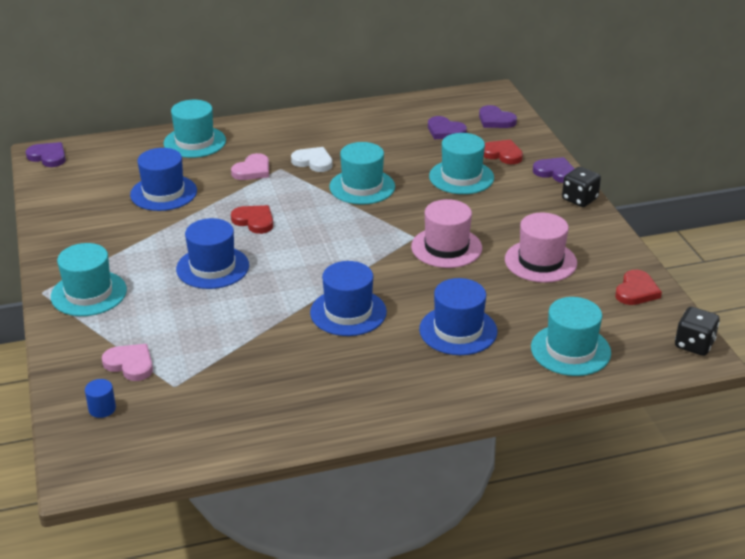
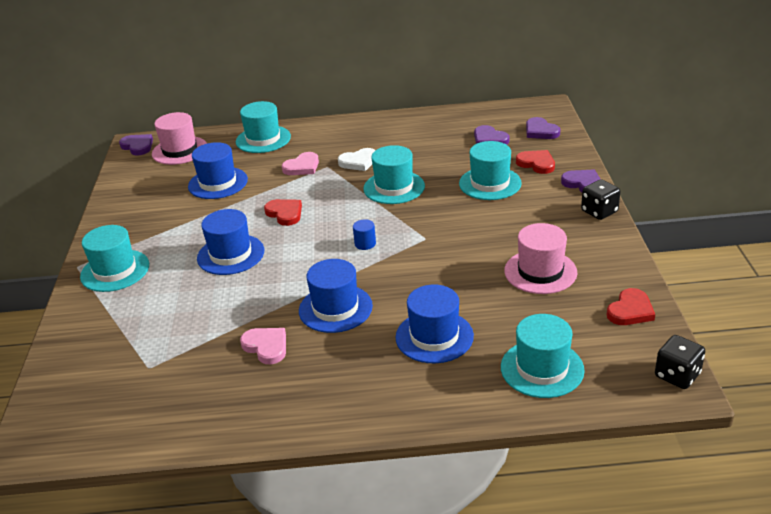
camera: 15 degrees right, 0 degrees up
(102, 409) = (76, 383): blue cylinder -> blue cylinder (365, 244)
(130, 364) = (119, 342): pink heart -> pink heart (266, 347)
(313, 162) = (358, 162): white heart -> white heart turned 120 degrees clockwise
(446, 247) = (452, 251): pink hat -> pink hat (180, 150)

